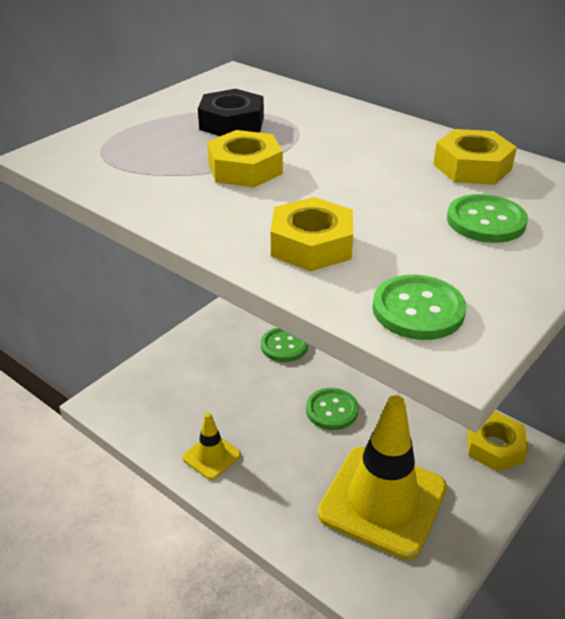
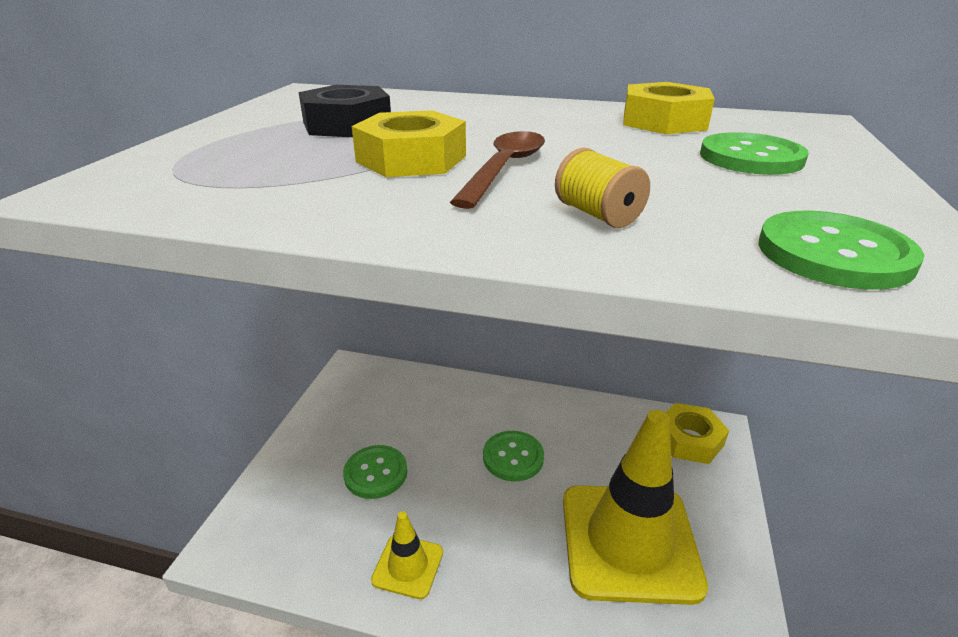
camera: 25 degrees left, 5 degrees down
(284, 346) = (422, 403): green button -> green button (375, 473)
(295, 192) = (504, 169): none -> brown spoon
(311, 245) = (598, 215): yellow nut -> yellow spool

